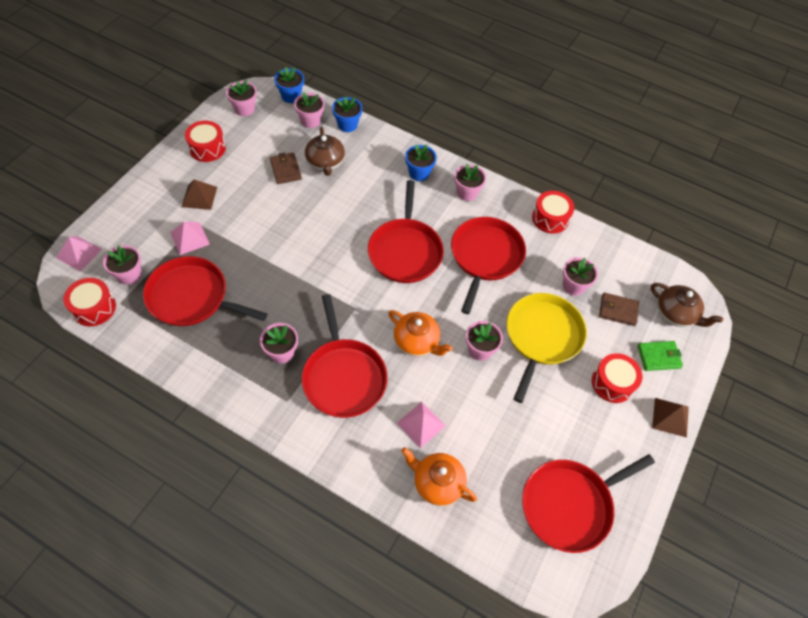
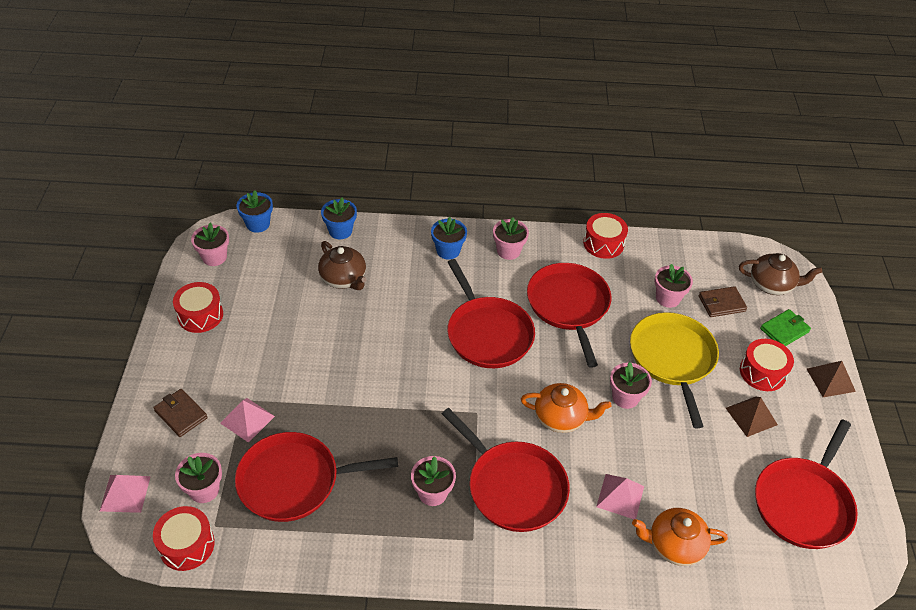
camera: 25 degrees left, 10 degrees down
(199, 197) = (227, 370): brown pyramid -> brown pyramid (751, 416)
(285, 170) = (305, 303): brown wallet -> brown wallet (181, 414)
(310, 121) = (297, 241): pink flower pot -> none

